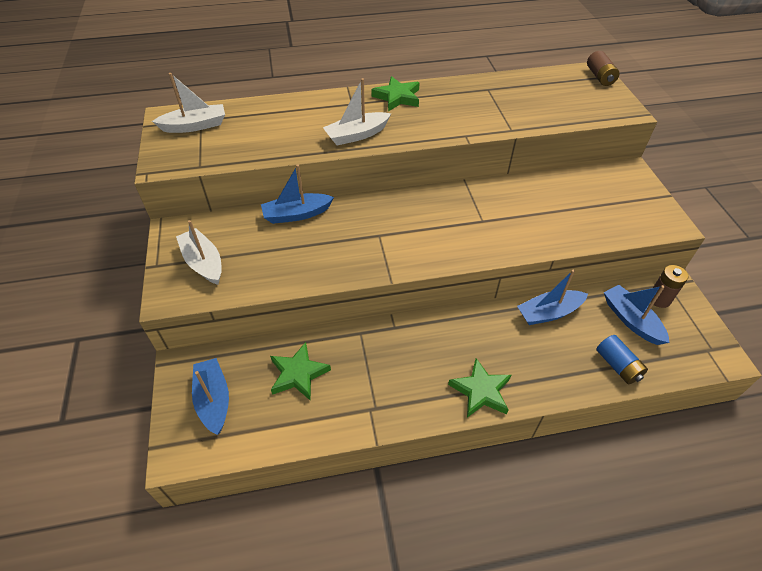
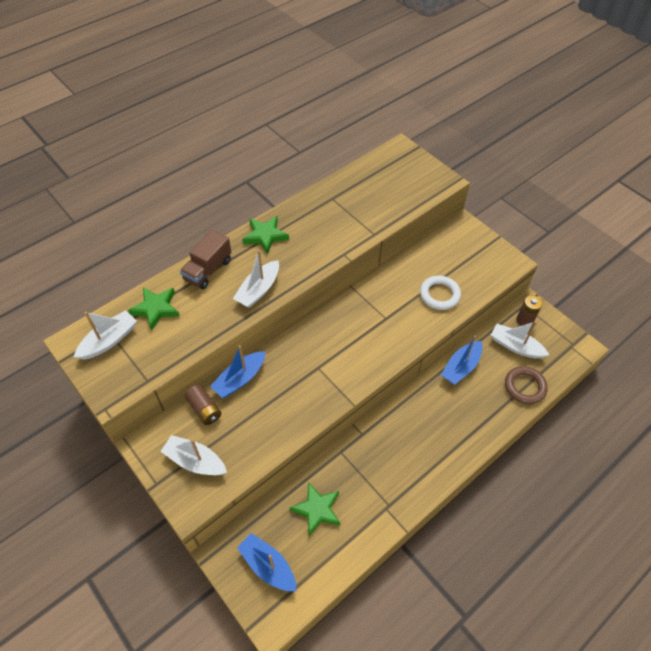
camera: 30 degrees left, 5 degrees up
(323, 105) = (208, 270): none -> brown truck
(481, 391) = (451, 453): green star -> green star (156, 309)
(559, 222) = (439, 295): none -> white ring
(600, 77) = (408, 152): brown battery -> brown battery (204, 409)
(617, 365) = (524, 387): blue battery -> brown ring
(631, 320) = (515, 346): blue boat -> white boat

